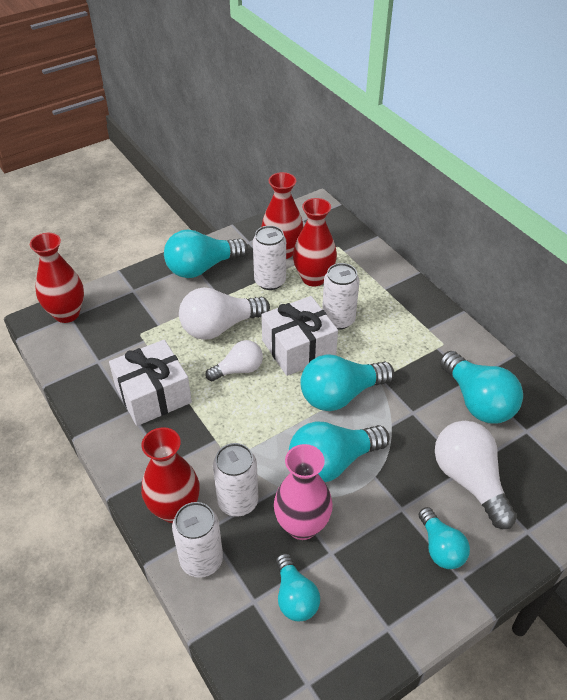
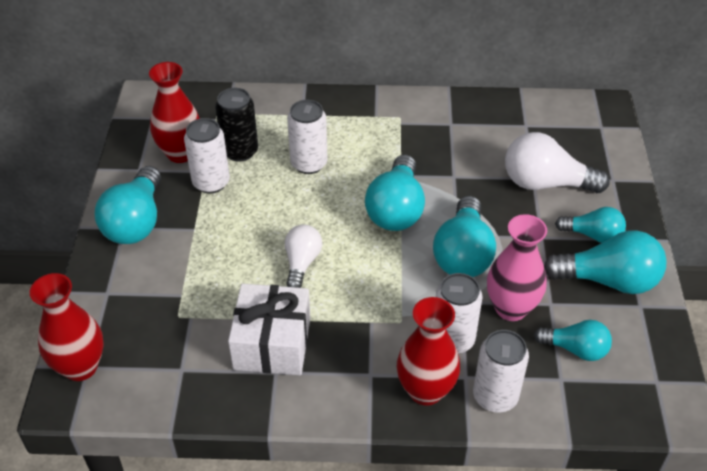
camera: 55 degrees left, 0 degrees up
(220, 327) = (233, 249): white light bulb -> none
(298, 348) = (316, 208): white gift -> none
(313, 278) = (240, 151): red vase -> black can
(477, 401) = (475, 134): turquoise light bulb -> turquoise light bulb (608, 280)

